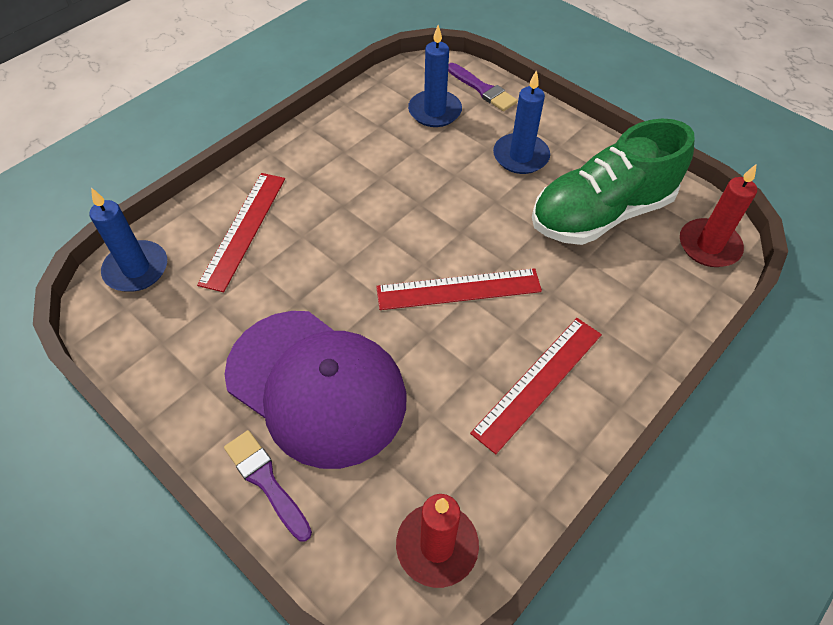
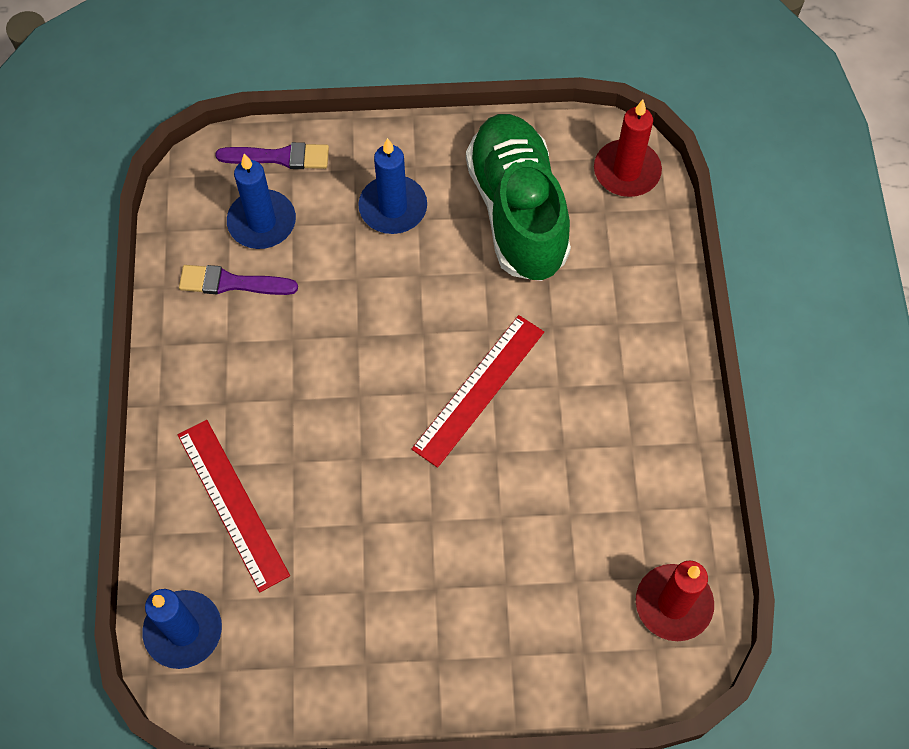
camera: 45 degrees left, 10 degrees up
(266, 481) = (510, 682): purple brush -> purple brush (231, 283)
(316, 386) = (462, 577): purple cap -> none
(538, 382) = (617, 414): red ruler -> none
(601, 213) = (517, 211): green shoe -> green shoe turned 150 degrees clockwise

